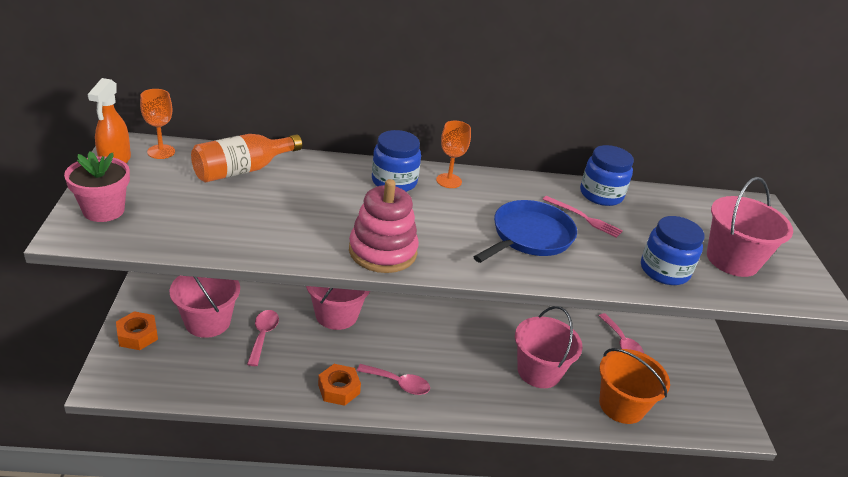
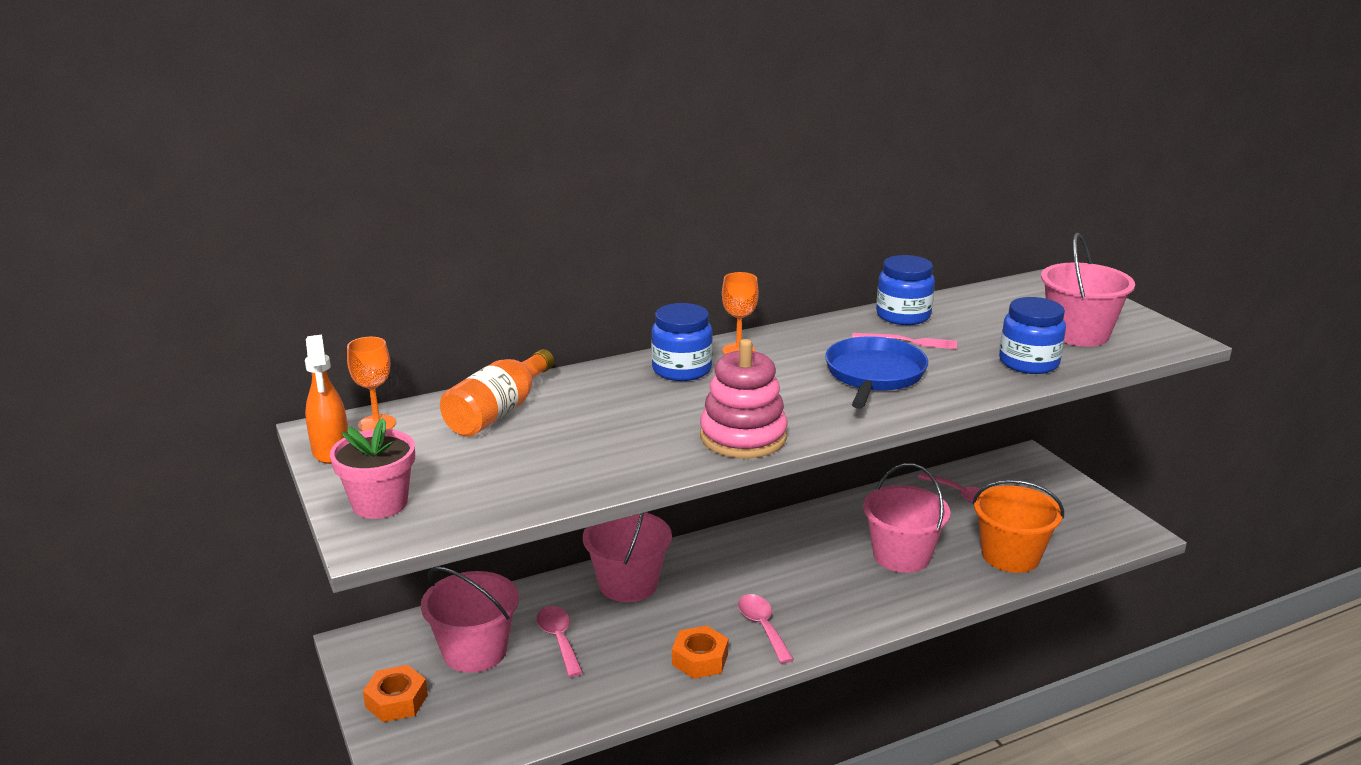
camera: 20 degrees left, 10 degrees down
(398, 383) = (762, 627): pink spoon -> pink spoon turned 105 degrees counterclockwise

